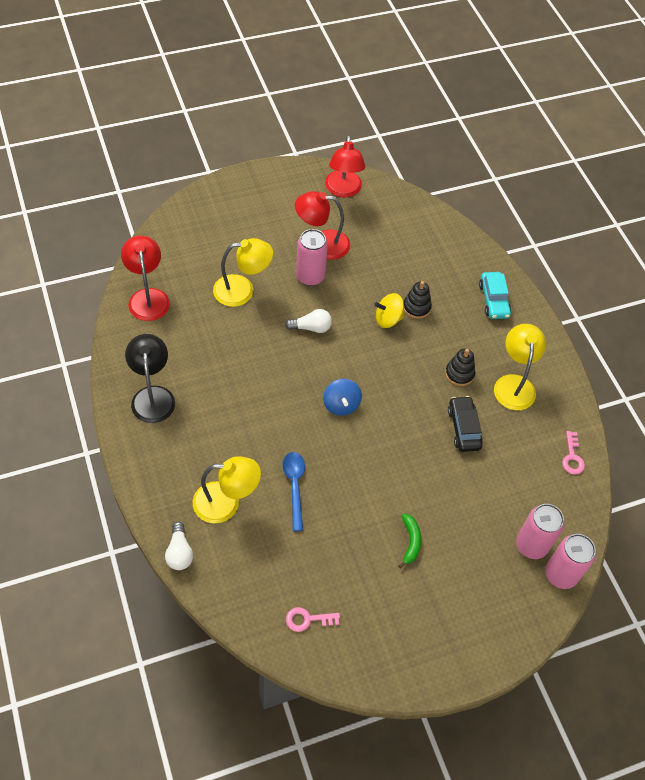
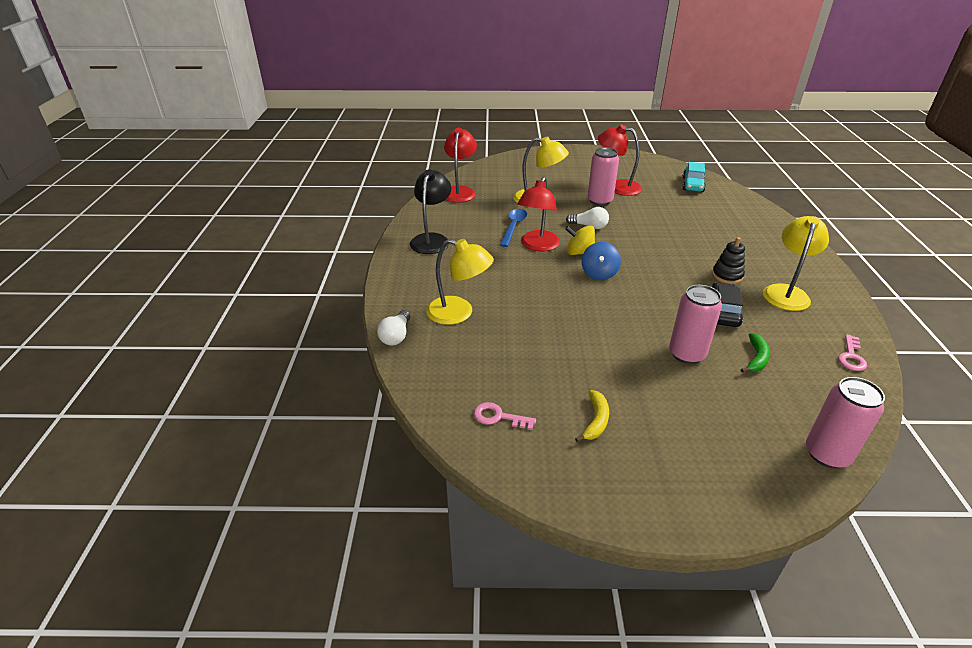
camera: 25 degrees right, 20 degrees down
(294, 486) = (530, 316): blue spoon -> blue spoon (513, 227)
(343, 190) = (646, 165): red lamp -> red lamp (537, 246)
(386, 597) = (596, 421): none -> yellow banana
(388, 319) = (663, 233): yellow spinning top -> yellow spinning top (579, 253)
(410, 542) = (639, 382): green banana -> green banana (756, 358)
(416, 307) = (693, 230): black stacking toy -> none
(493, 300) = (773, 238): turquoise car -> turquoise car (692, 184)
(531, 545) = (789, 418): pink can -> pink can (686, 354)

